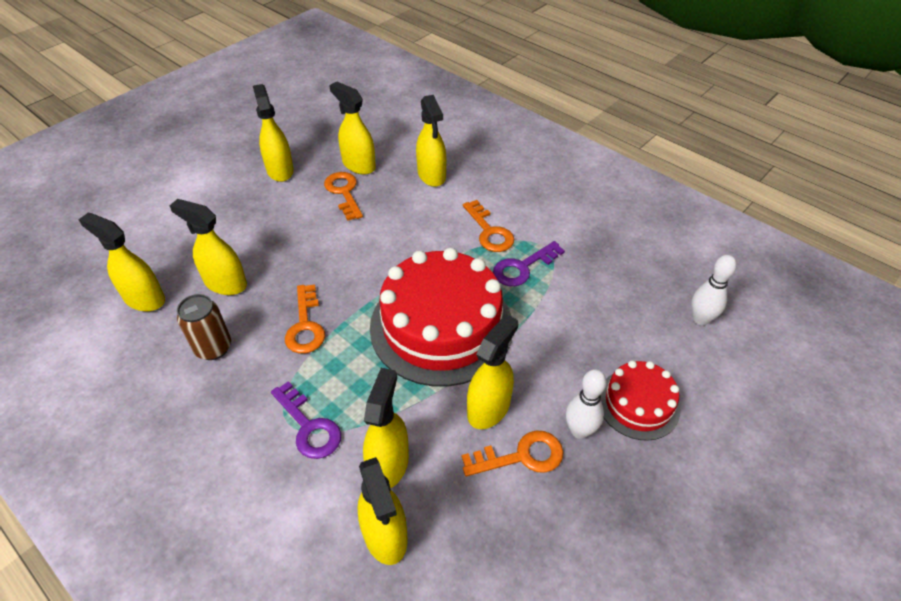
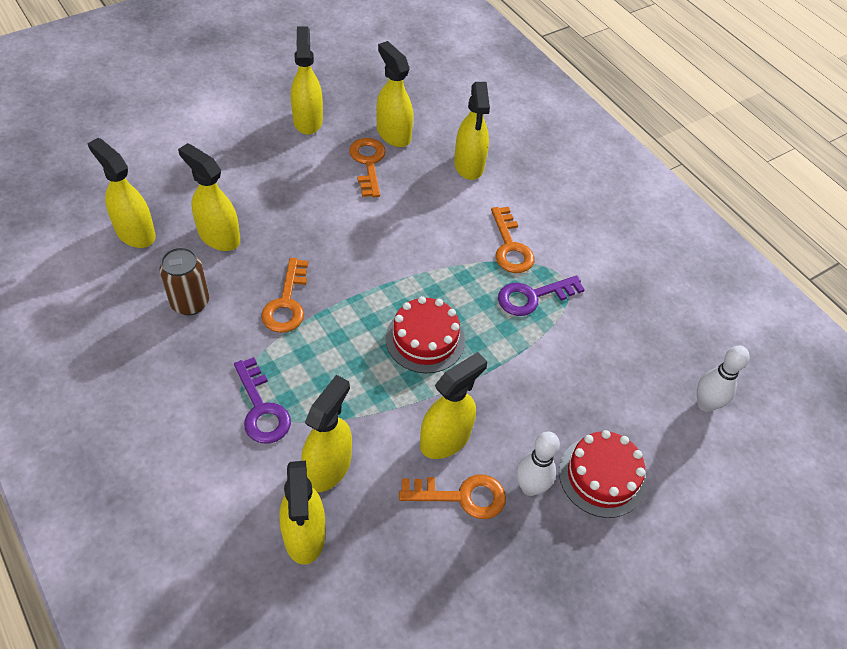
camera: 10 degrees right, 5 degrees up
(441, 326) = (425, 339): red cake -> red cake, size x0.52

